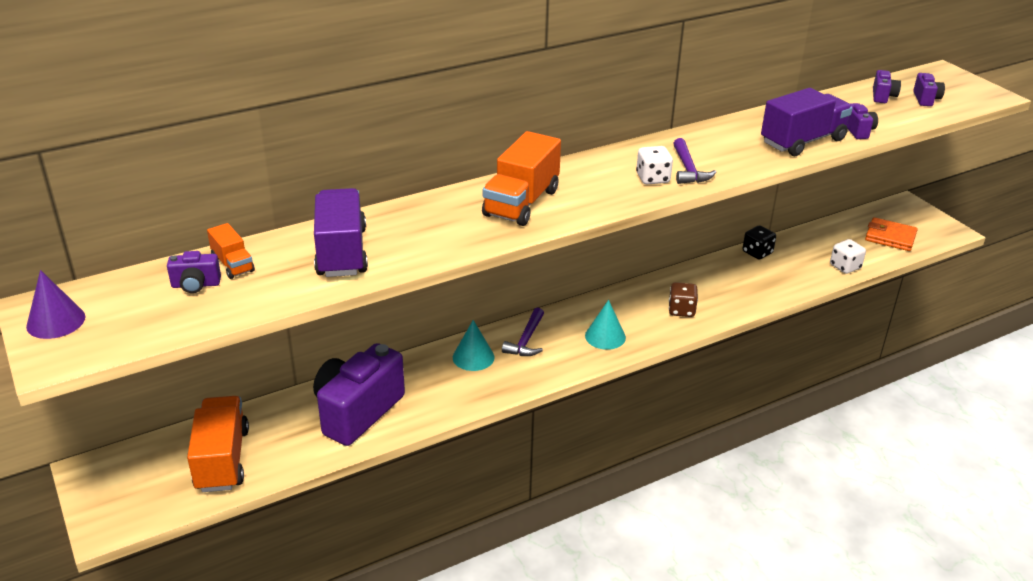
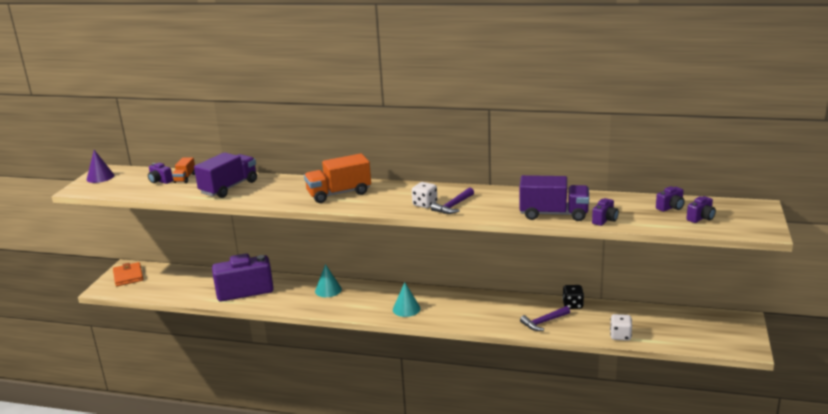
camera: 45 degrees right, 10 degrees down
(222, 459) = (171, 284): orange truck -> none
(526, 340) = (364, 293): purple hammer -> purple hammer (543, 322)
(681, 310) = (470, 314): brown dice -> none
(890, 237) = (689, 333): orange wallet -> orange wallet (128, 276)

